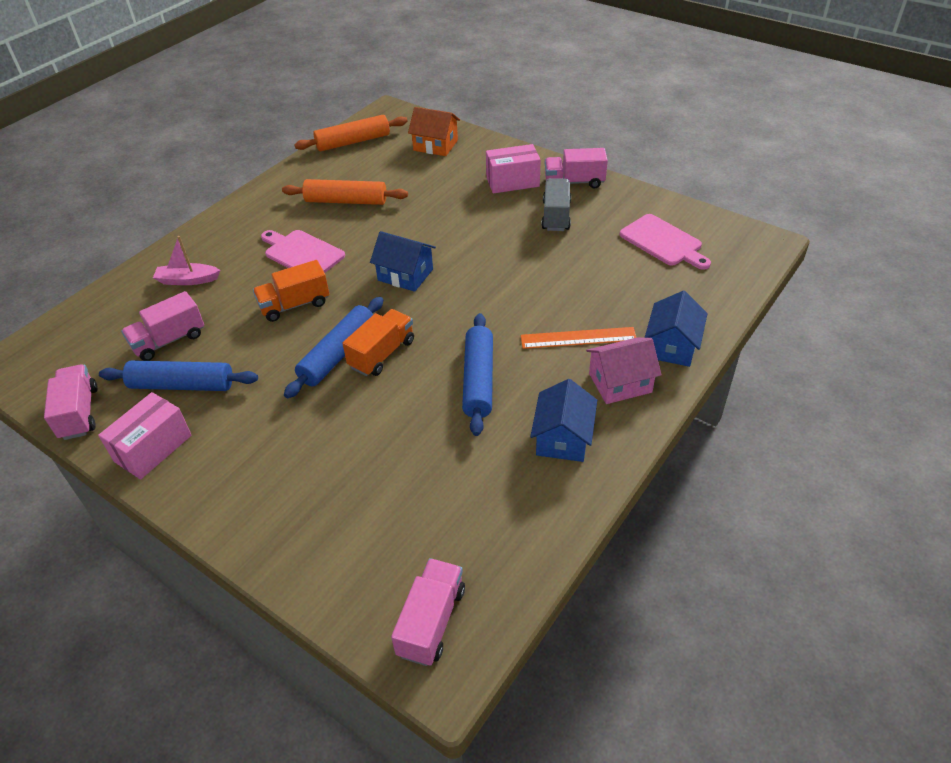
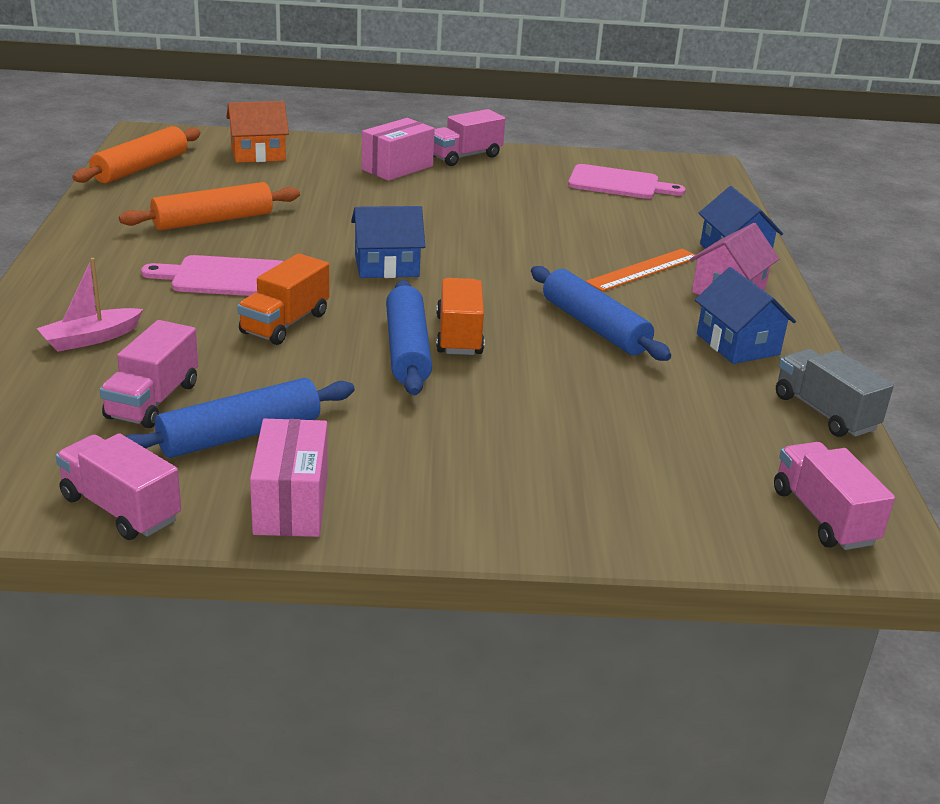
camera: 40 degrees left, 15 degrees down
(556, 216) = (485, 185): grey truck -> grey truck (825, 412)

